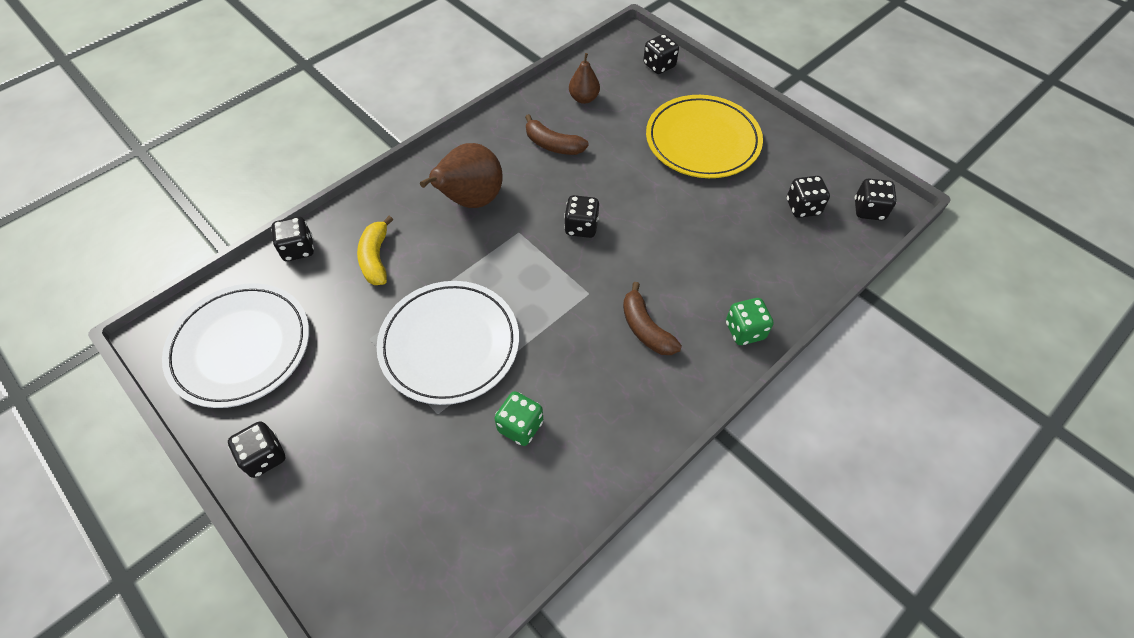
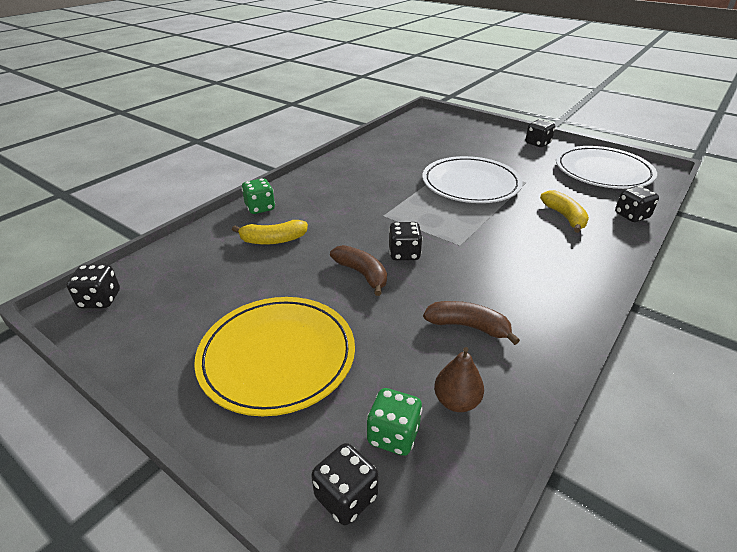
camera: 170 degrees right, 20 degrees down
(471, 200) = (520, 262): brown pear -> none
(520, 426) = (406, 161): green dice -> green dice (393, 435)
(645, 328) = (335, 202): brown banana -> brown banana (362, 274)
(720, 267) = (273, 240): none -> yellow banana
(803, 207) = (174, 294): black dice -> none

